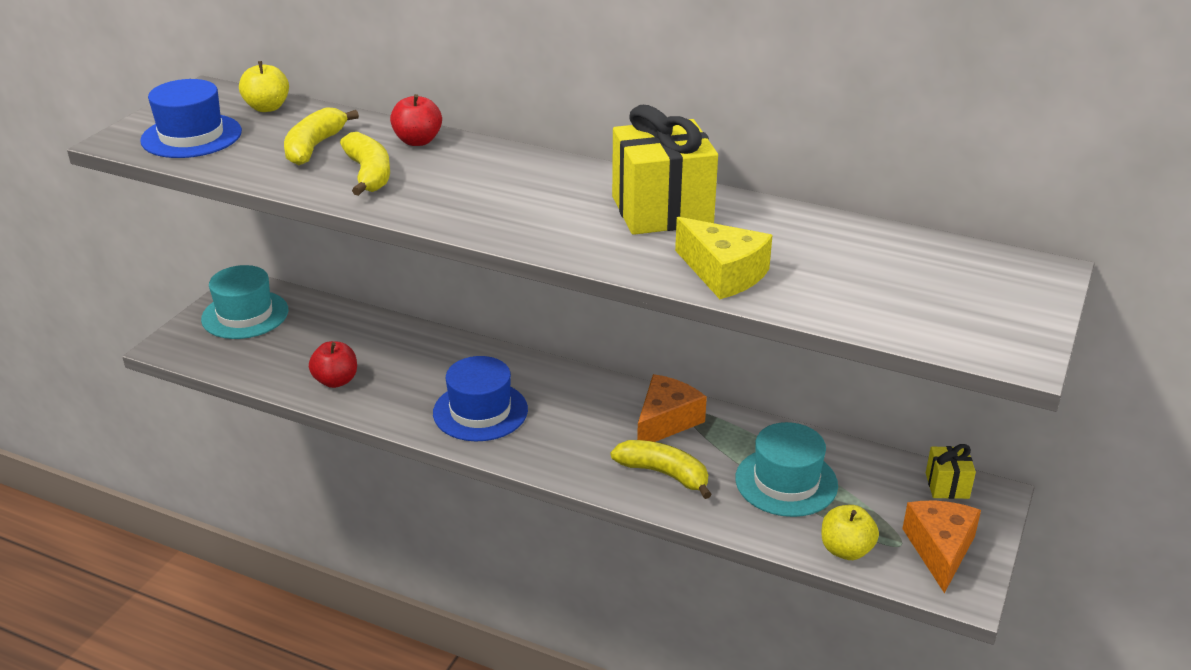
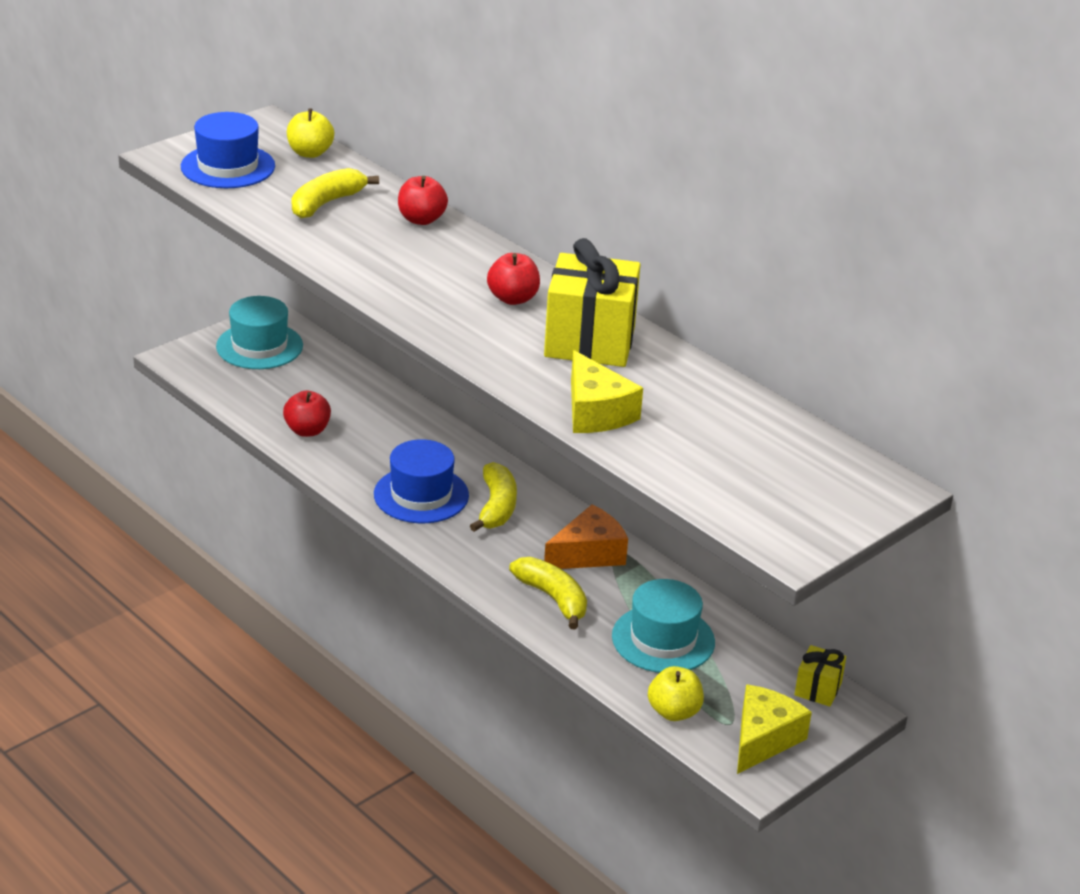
camera: 20 degrees right, 0 degrees up
(369, 174) = (356, 242): yellow banana -> yellow banana (496, 507)
(559, 190) = (513, 298): none -> red apple
(940, 550) = (763, 739): orange cheese -> yellow cheese

